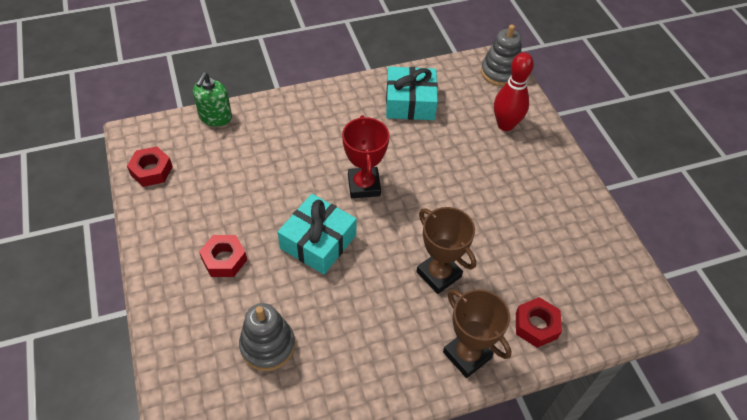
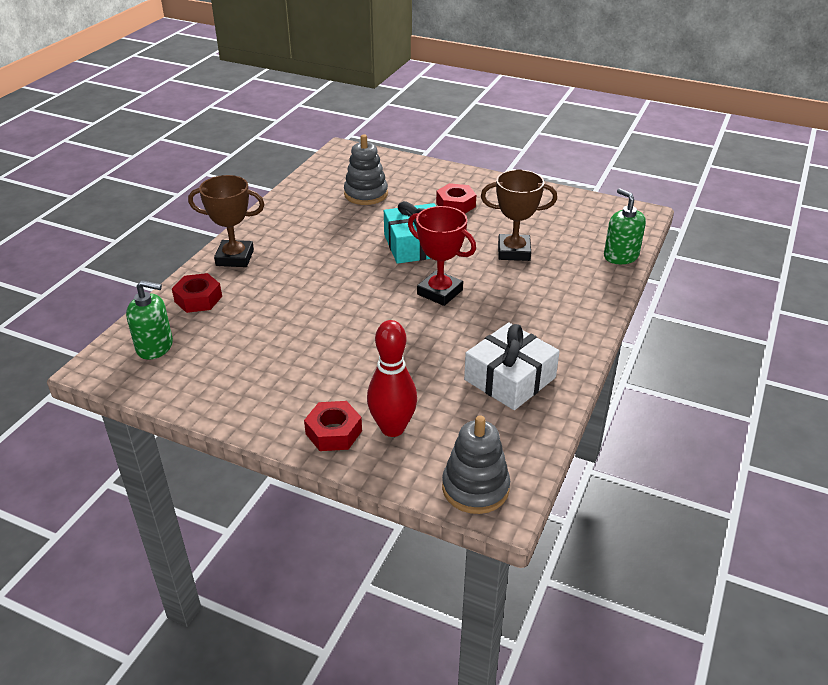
camera: 135 degrees right, 15 degrees down
(151, 171) = (586, 207): red nut -> red nut (334, 432)
(410, 102) = (510, 378): turquoise gift -> white gift
(439, 274) = (306, 281): brown trophy -> brown trophy (514, 252)
(602, 298) = (155, 347): none -> green soap dispenser

